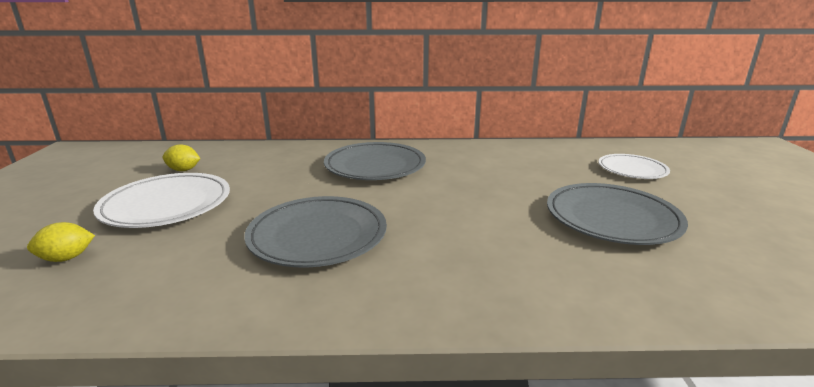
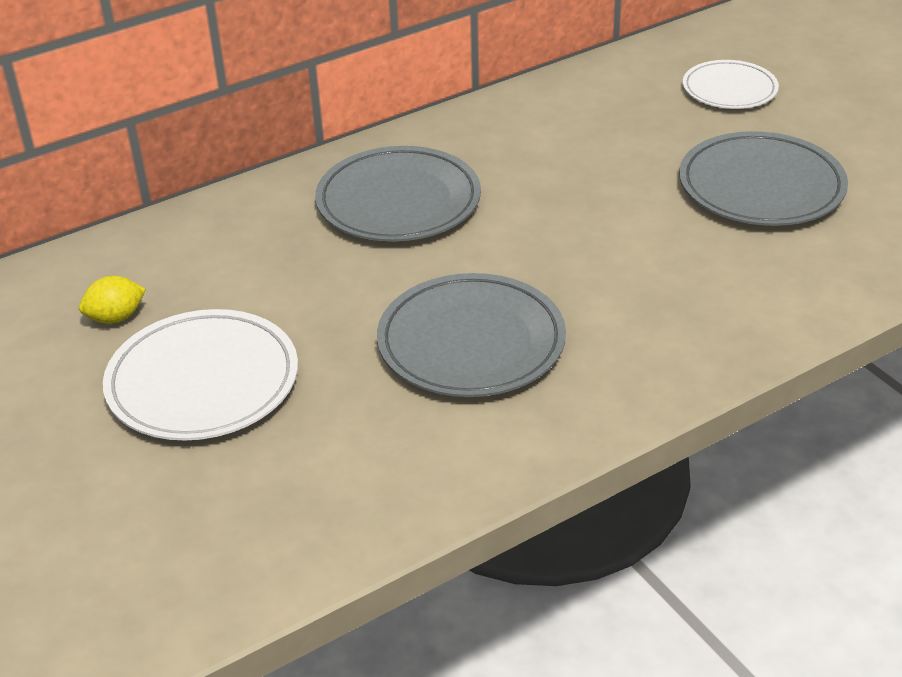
camera: 30 degrees left, 15 degrees up
(67, 258) = (212, 499): yellow lemon -> none

